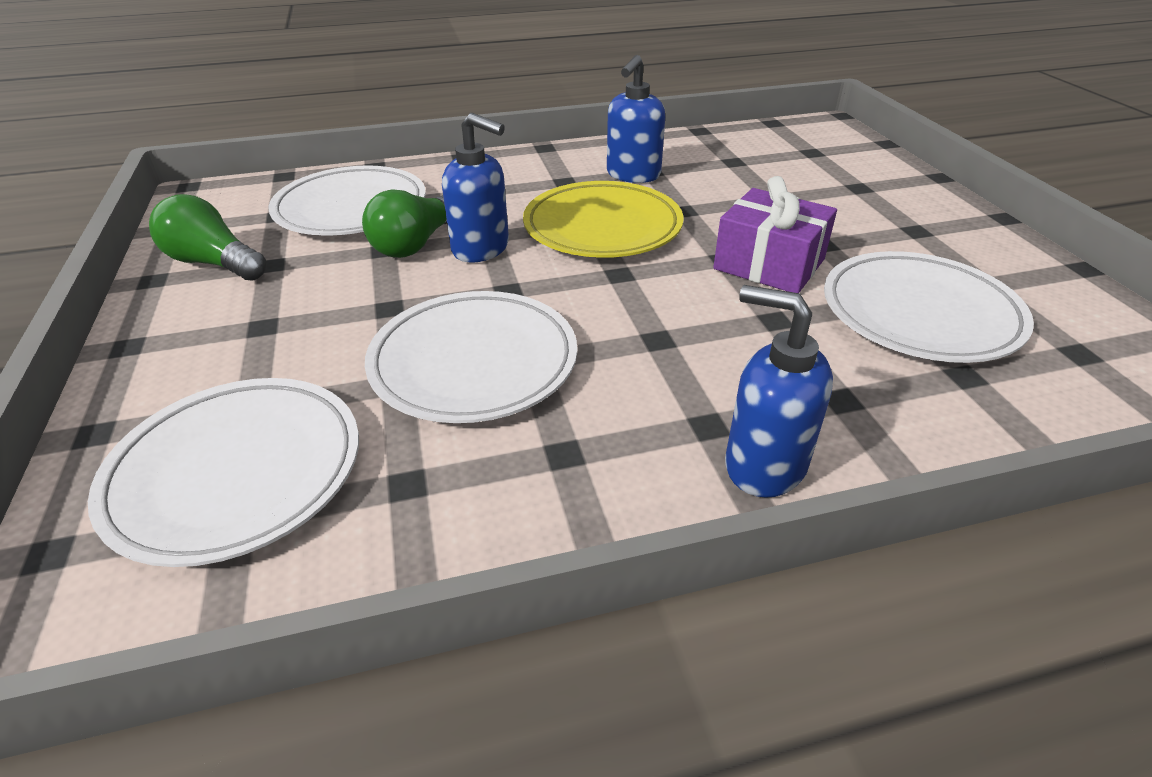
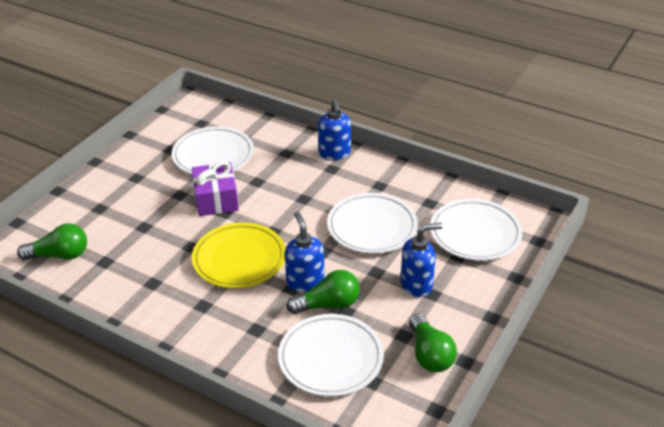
camera: 135 degrees left, 0 degrees up
(633, 175) = (166, 286): blue soap dispenser -> blue soap dispenser (417, 284)
(783, 145) = (59, 255): none -> green light bulb

